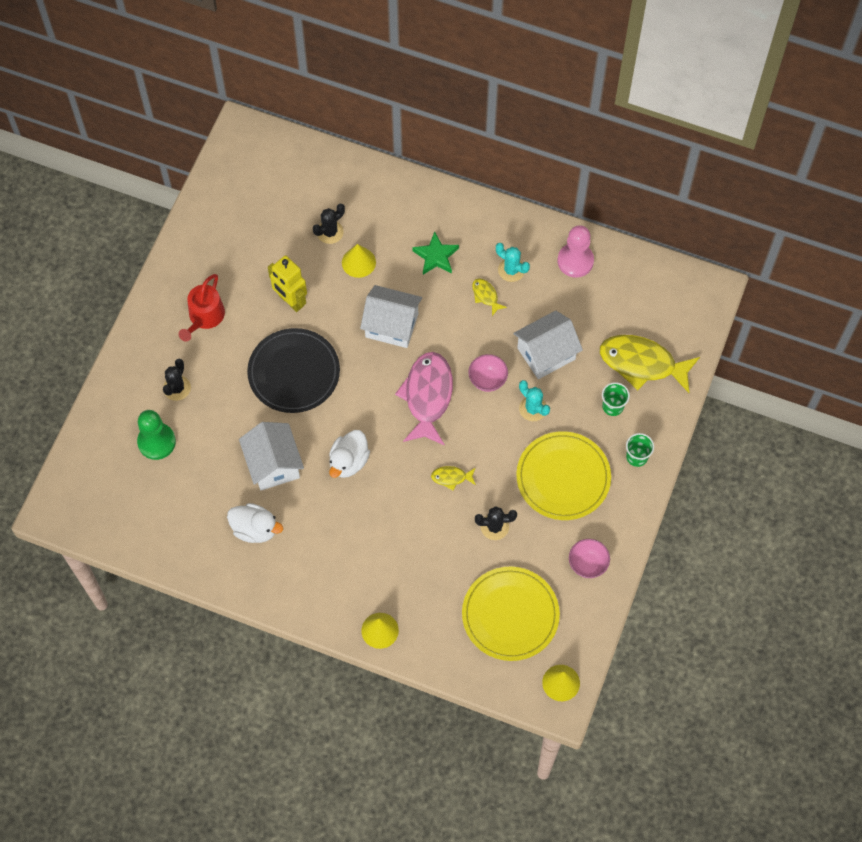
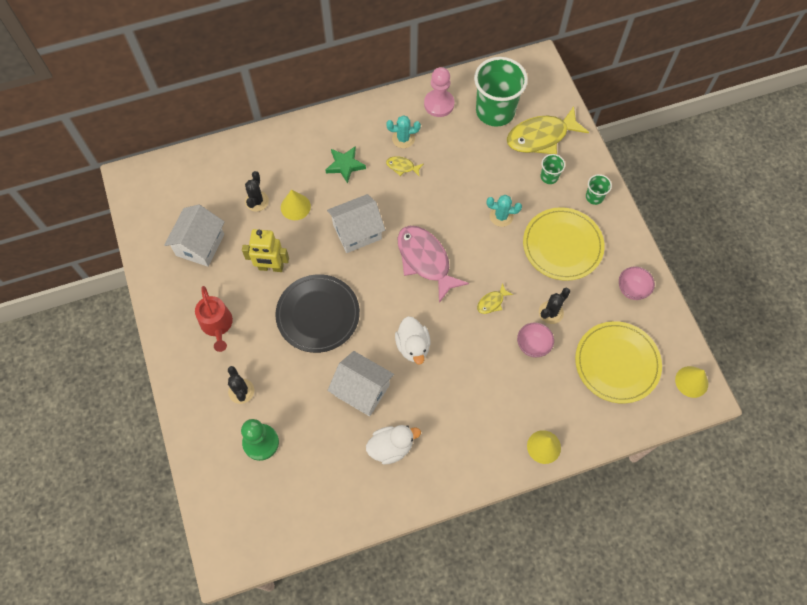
camera: 40 degrees left, 0 degrees up
(487, 380) = (455, 220): pink bowl -> pink bowl (533, 345)
(546, 353) = (476, 175): white house -> white house (200, 245)
(622, 307) = (495, 111): none -> green cup

